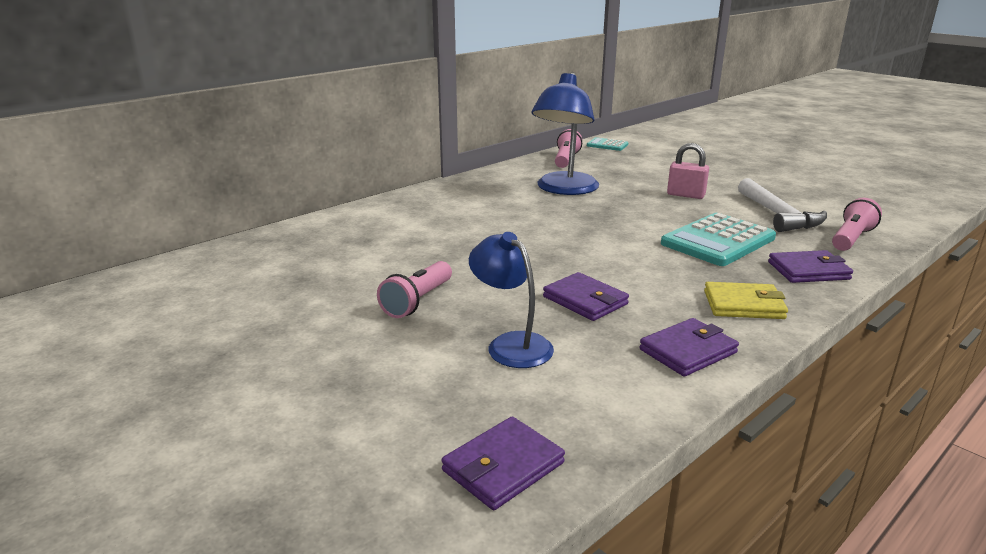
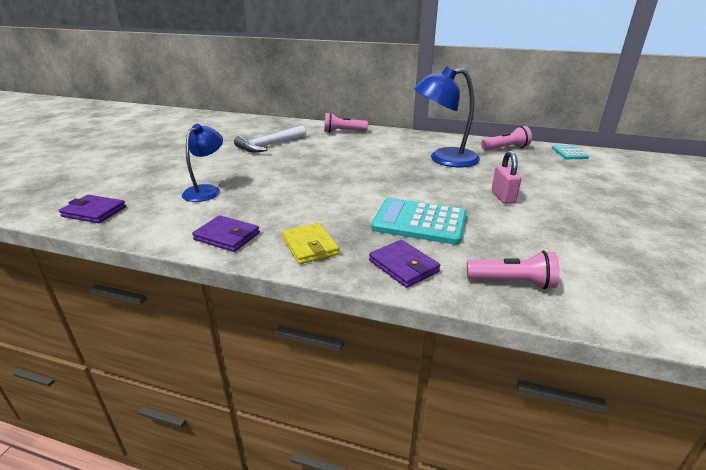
camera: 60 degrees right, 5 degrees up
(417, 301) = (238, 162): pink flashlight -> pink flashlight (343, 132)
(585, 300) = (272, 197): purple wallet -> none
(778, 215) = (519, 240): white hammer -> white hammer (269, 145)

